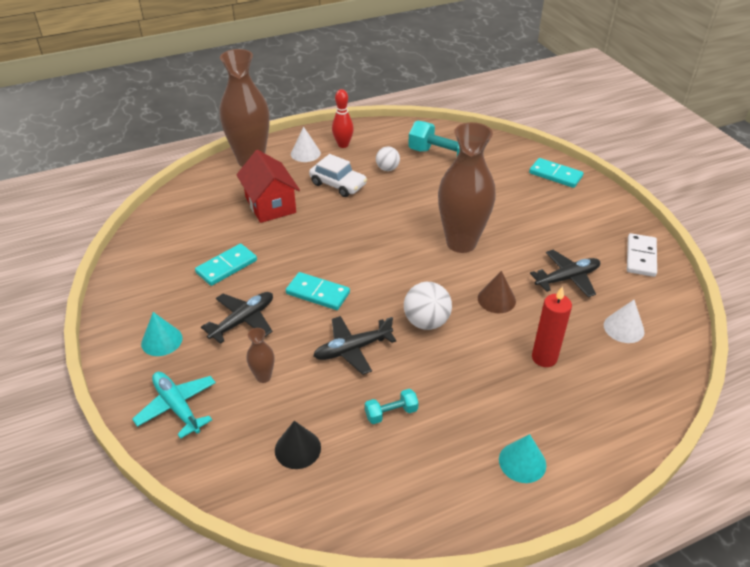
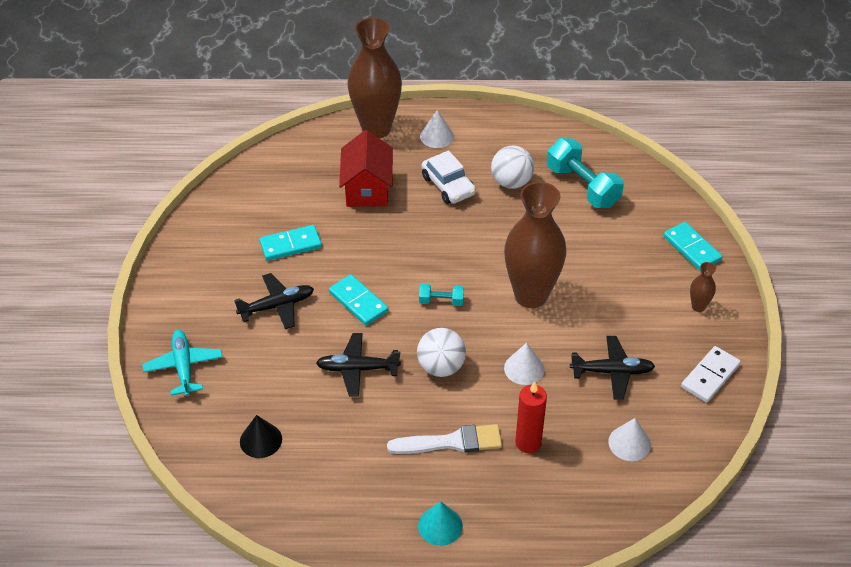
camera: 25 degrees right, 5 degrees up
(161, 340) = (199, 300): turquoise cone -> none
(263, 377) = (266, 366): brown vase -> brown vase (698, 306)
(343, 145) = (482, 137): red bowling pin -> none
(387, 169) = (511, 182): white ball -> white ball, size x1.54
(391, 413) = (355, 440): turquoise dumbbell -> turquoise dumbbell (441, 301)
(479, 382) = (451, 442): none -> white brush
(496, 299) = (524, 368): brown cone -> white cone

